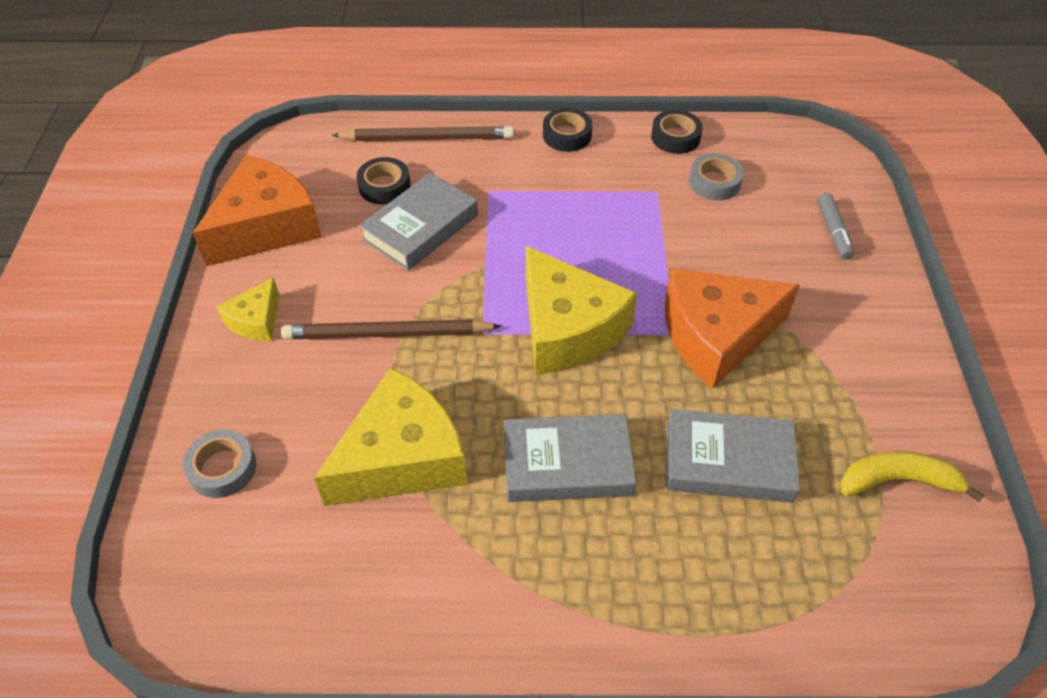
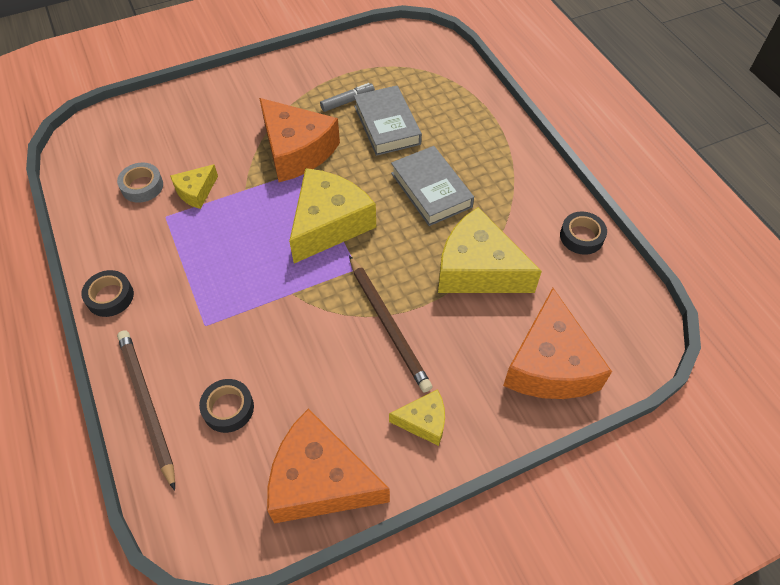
camera: 115 degrees left, 5 degrees up
(222, 468) = (549, 364): grey tape -> orange cheese
(420, 227) = (269, 355): grey book -> none
(675, 137) = (91, 223): black tape -> black tape (581, 236)
(684, 223) = (196, 191): none -> yellow cheese
(833, 231) = (174, 116): grey marker -> grey marker (347, 101)
(898, 480) = (360, 63): yellow banana -> none

